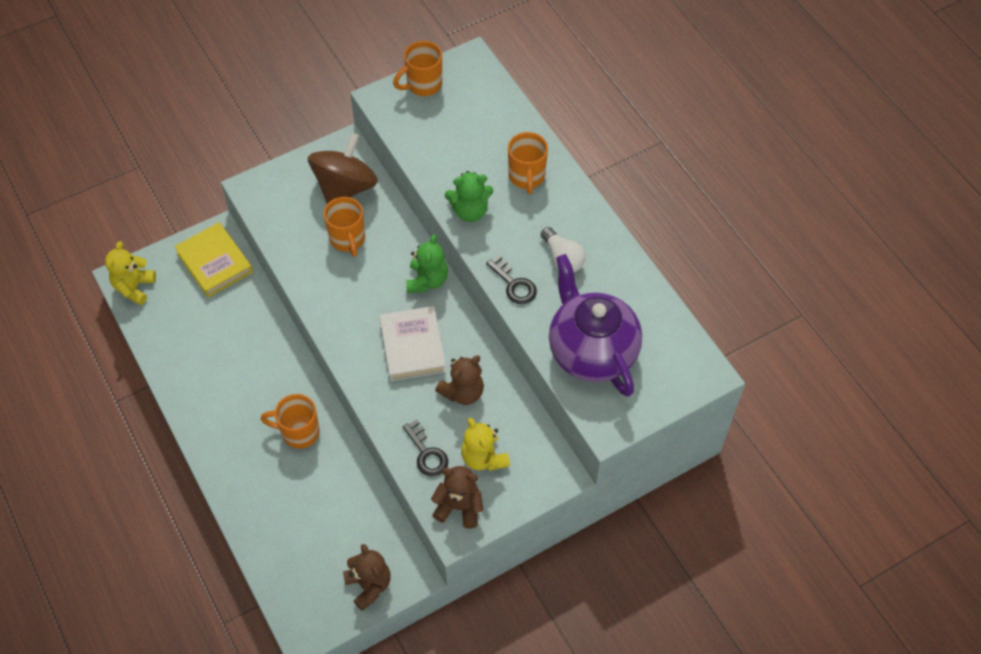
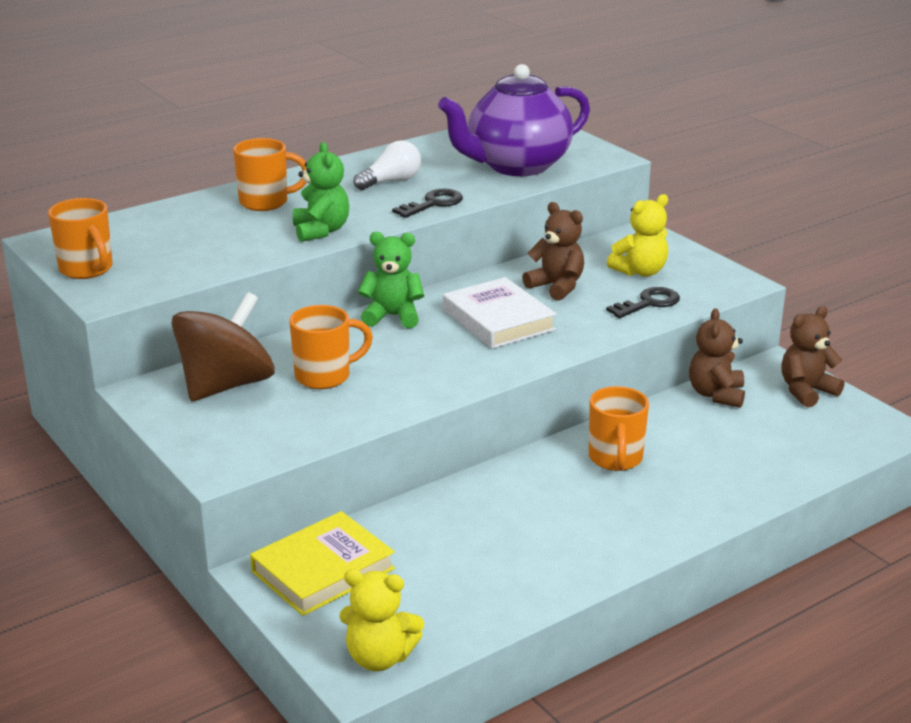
camera: 95 degrees left, 30 degrees down
(345, 187) = (226, 385): brown spinning top -> brown spinning top turned 105 degrees clockwise
(412, 346) = (498, 320): white book -> white book turned 75 degrees clockwise
(459, 507) = (709, 282): brown teddy bear -> brown teddy bear (716, 395)

